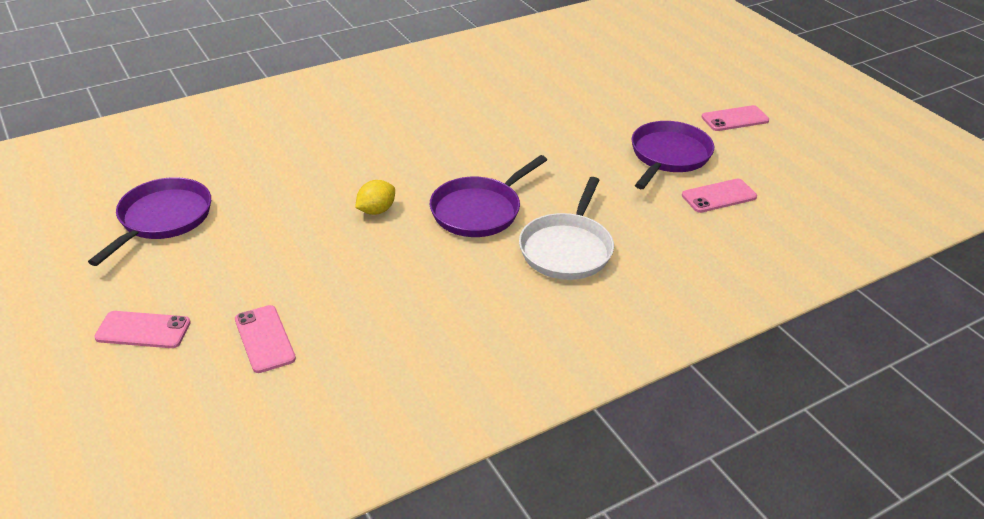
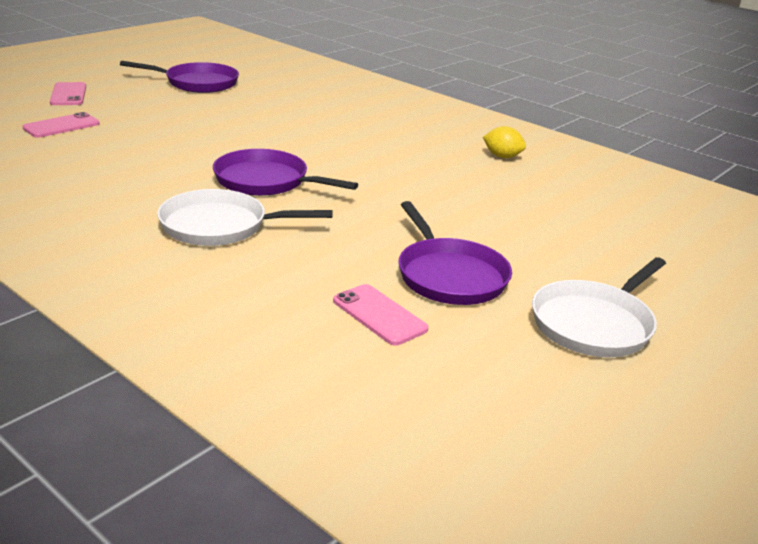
camera: 70 degrees right, 10 degrees down
(376, 210) = (243, 142): yellow lemon -> yellow lemon (502, 156)
(668, 156) = (449, 276): purple pan -> purple pan turned 60 degrees clockwise
(735, 119) = (594, 324): pink phone -> white pan

